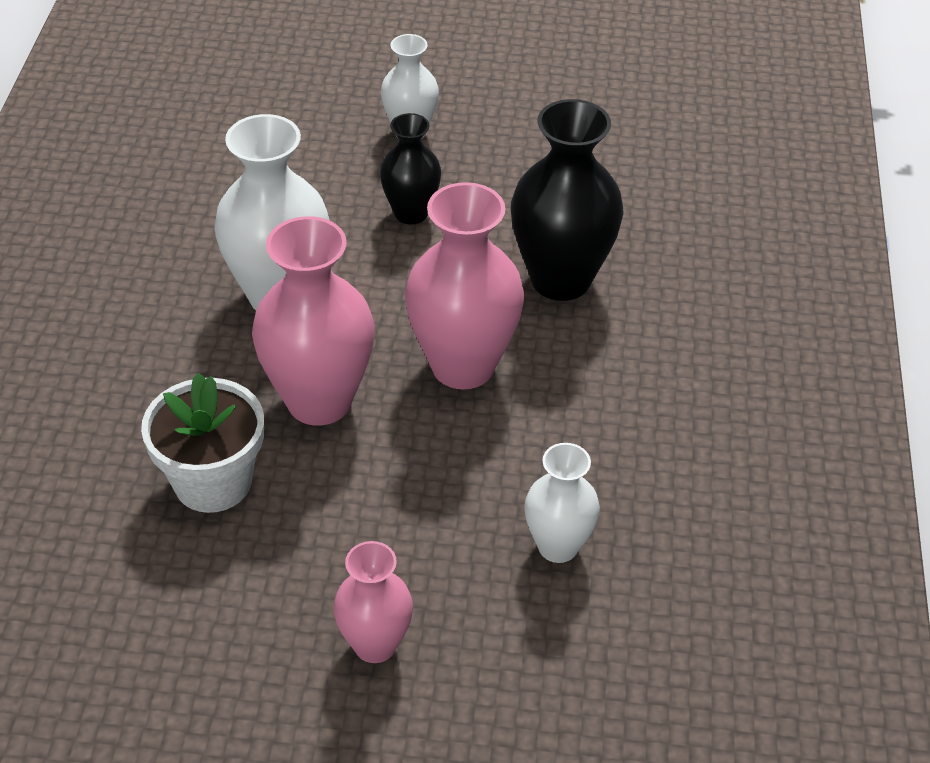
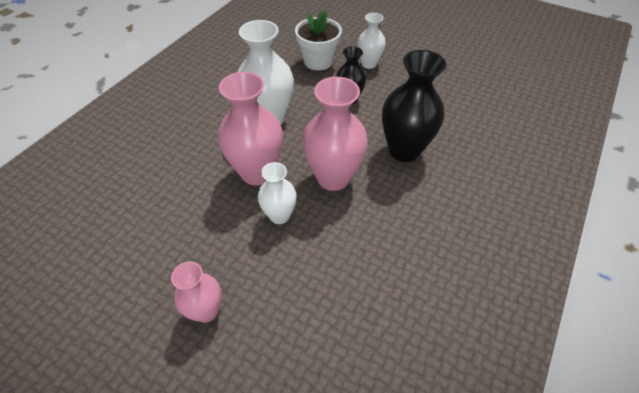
camera: 25 degrees right, 5 degrees up
(213, 482) = (187, 195): white flower pot -> white flower pot (318, 61)
(558, 546) = (329, 292): white vase -> white vase (279, 215)

